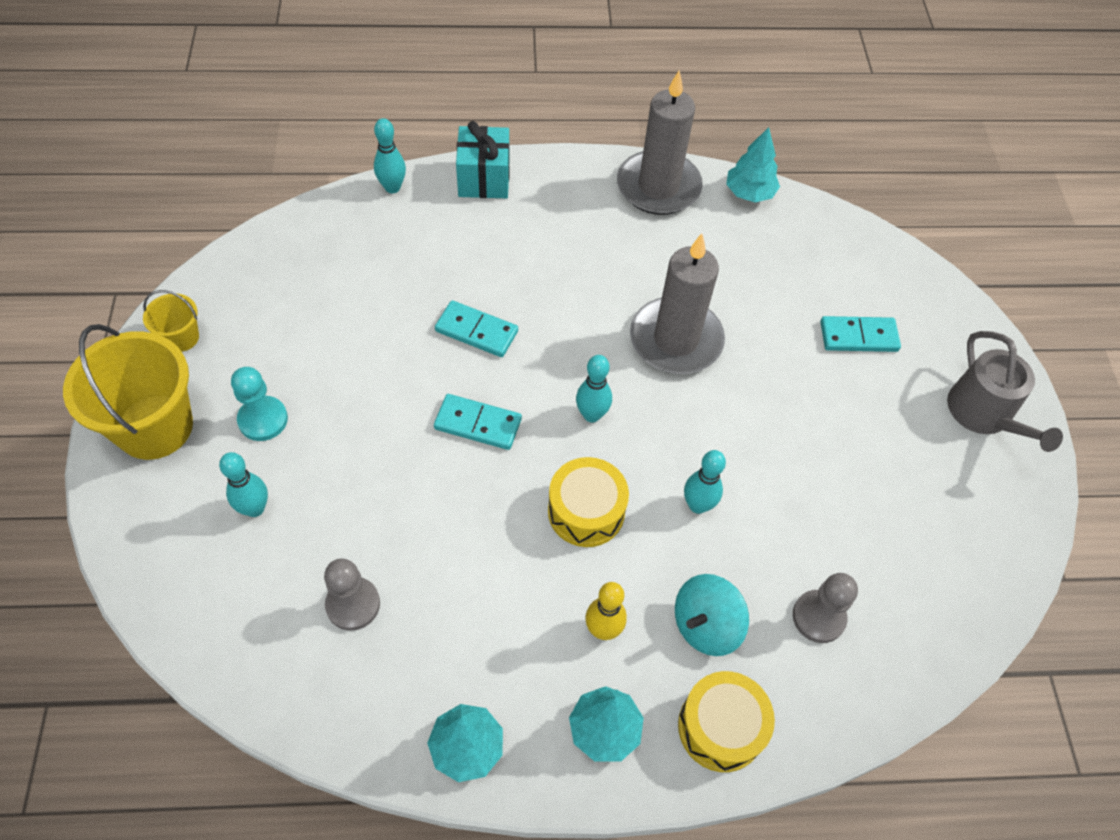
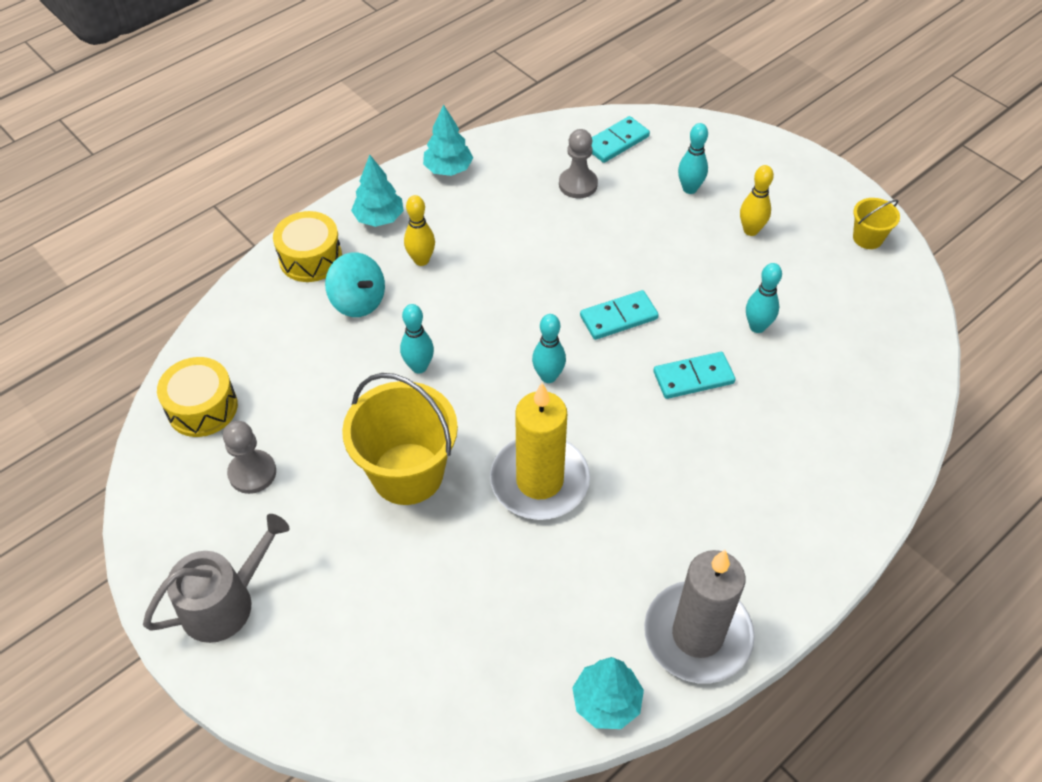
camera: 145 degrees right, 5 degrees down
(155, 427) = (803, 187): yellow bucket -> yellow bucket (407, 473)
(263, 420) = (750, 230): turquoise pawn -> yellow bowling pin
(392, 187) = (904, 447): turquoise bowling pin -> turquoise bowling pin (757, 327)
(484, 179) = (849, 515): turquoise gift -> none
(586, 511) = (492, 314): yellow drum -> yellow drum (202, 408)
(676, 340) = (539, 481): grey candle -> yellow candle
(705, 625) = (358, 301): turquoise spinning top -> turquoise spinning top turned 120 degrees clockwise
(818, 617) = (284, 352): grey pawn -> grey pawn (252, 473)
(858, 336) = (384, 602): turquoise domino -> turquoise domino (616, 142)
(984, 414) = (225, 602): grey watering can -> grey watering can turned 105 degrees clockwise

